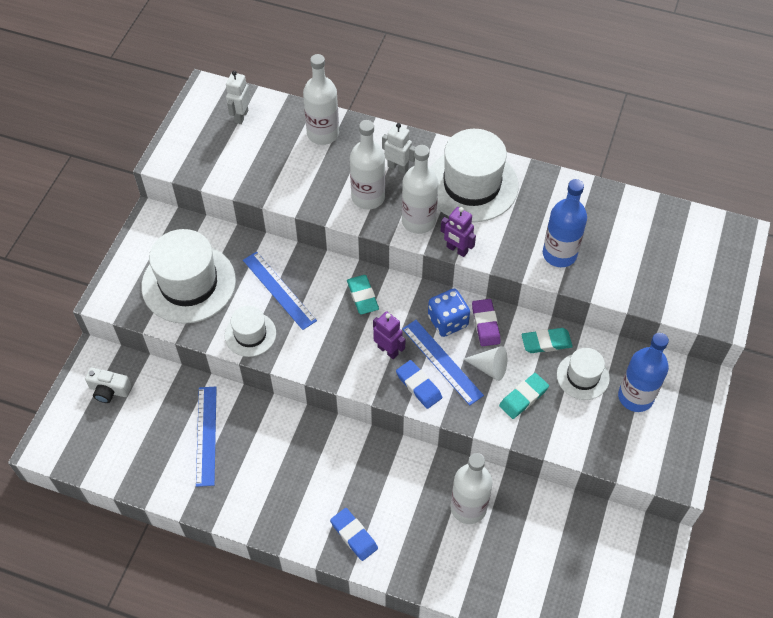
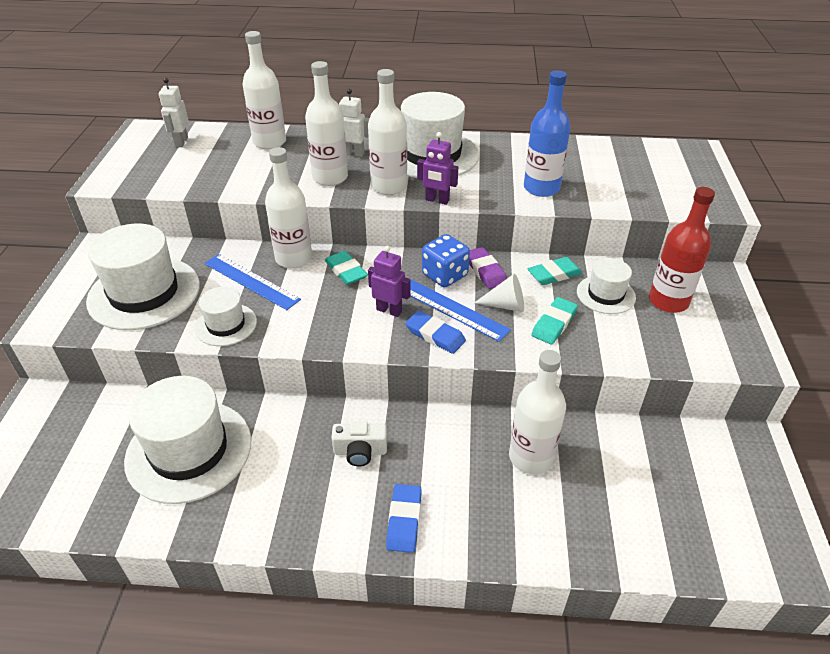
camera: 15 degrees left, 15 degrees down
(109, 390) = (56, 428): white camera -> white camera (360, 451)
(206, 435) = (189, 450): blue ruler -> white hat
(320, 271) = (293, 258): none -> white bottle
(354, 535) = (404, 520): blue eraser -> blue eraser turned 60 degrees clockwise
(635, 397) = (668, 301): blue bottle -> red bottle

